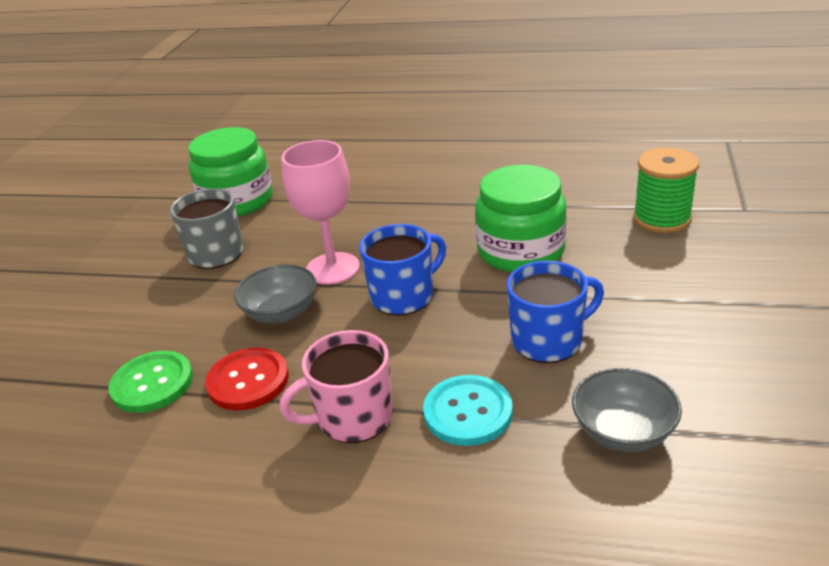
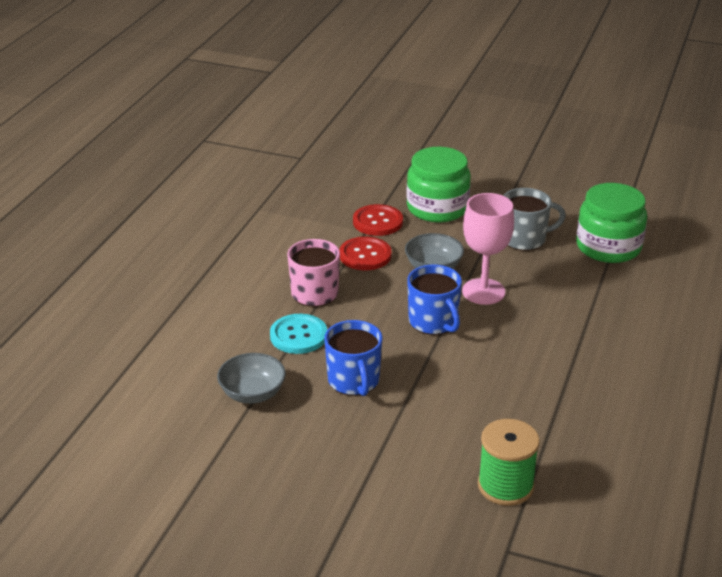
camera: 95 degrees right, 0 degrees up
(152, 384) = (377, 222): green button -> red button
(521, 251) = (477, 388): green jar -> green jar (437, 208)

